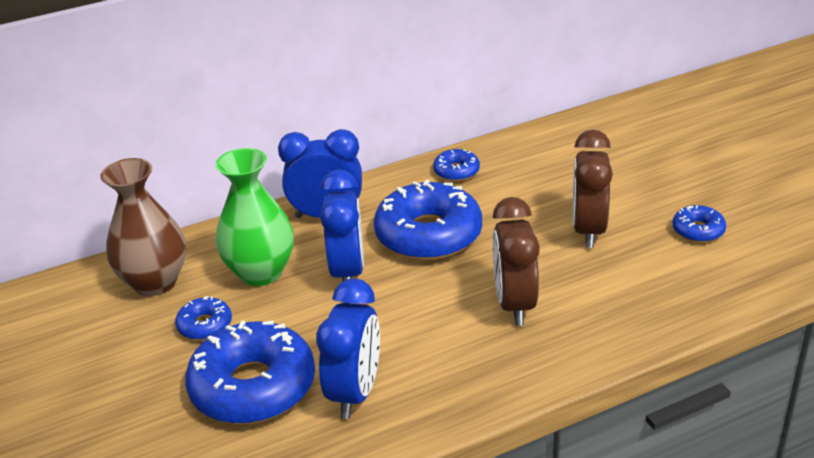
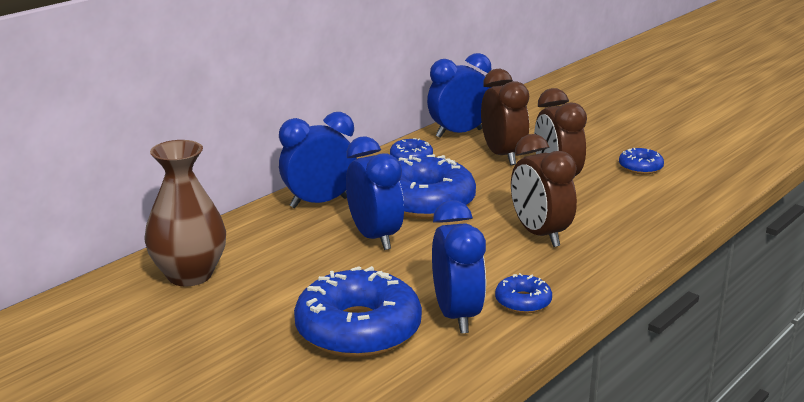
camera: 25 degrees left, 10 degrees down
(205, 325) = (270, 296): blue donut -> blue donut (523, 302)
(261, 272) = (292, 251): green vase -> none
(529, 145) = (459, 133): none -> blue clock
(554, 185) = (503, 156): none -> brown clock

